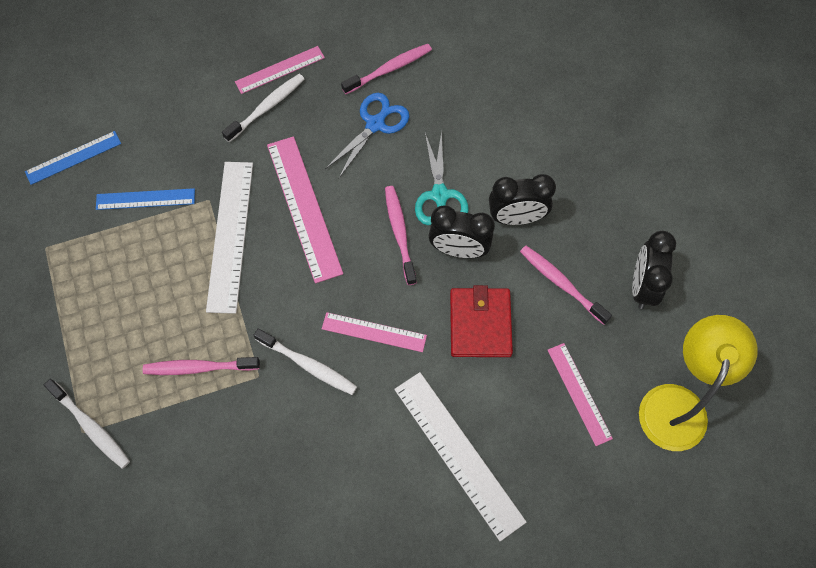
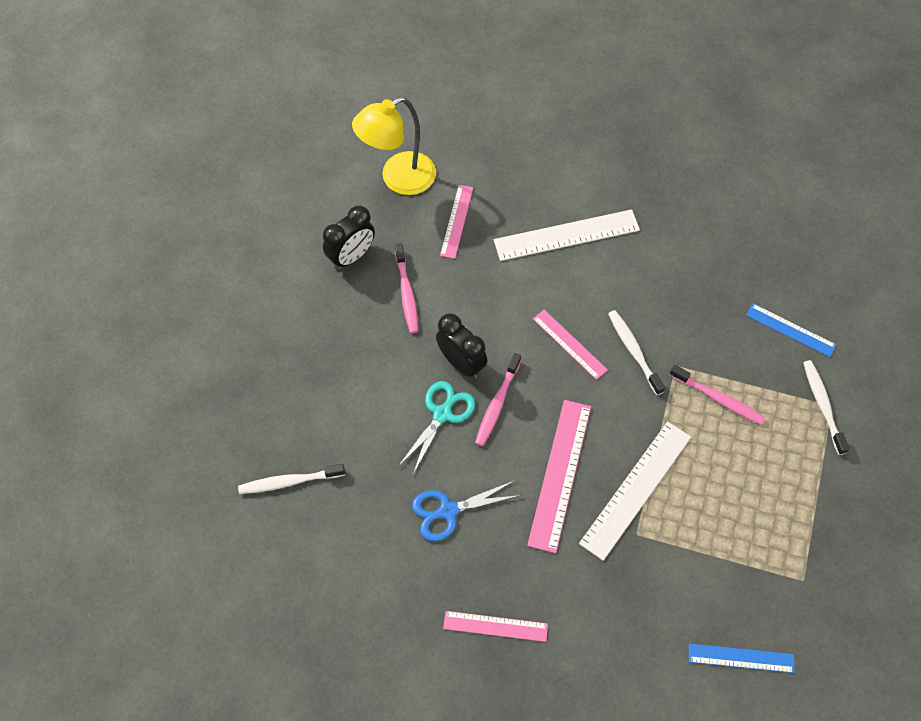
camera: 145 degrees left, 5 degrees down
(145, 199) = (692, 570): blue ruler -> blue ruler (790, 330)
(267, 107) = (532, 593): white toothbrush -> white toothbrush (289, 482)
(389, 69) = (396, 558): pink toothbrush -> none
(458, 454) = (566, 235): white ruler -> white ruler turned 75 degrees clockwise
(480, 324) = (487, 302): red wallet -> none
(516, 218) = (398, 359): black clock -> none

